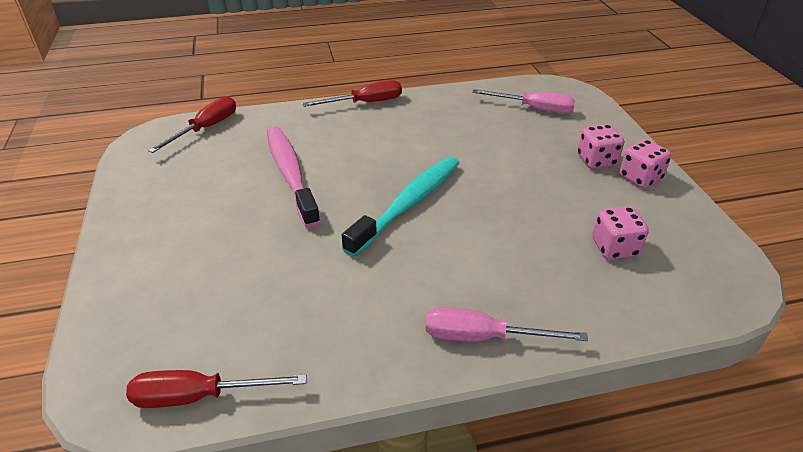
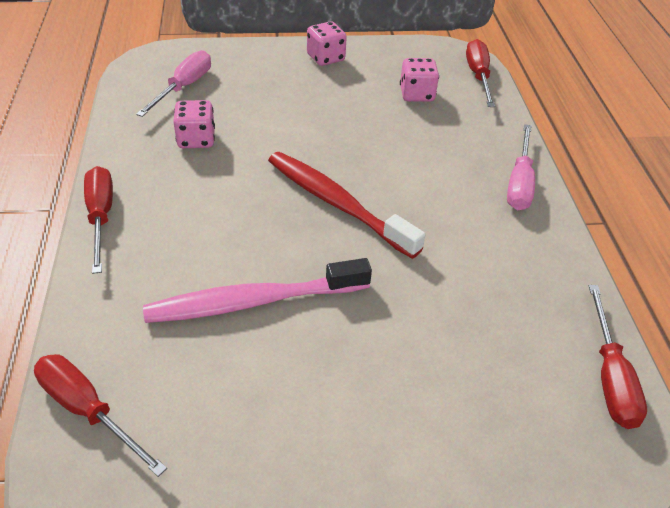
camera: 85 degrees left, 5 degrees up
(408, 204) = (337, 203): turquoise toothbrush -> red toothbrush
(596, 160) = (293, 73): pink dice -> pink dice (196, 139)
(696, 303) = (478, 76): none -> red screwdriver

